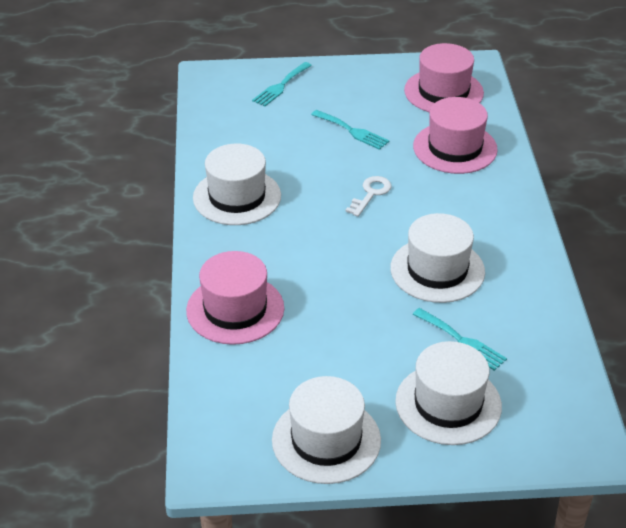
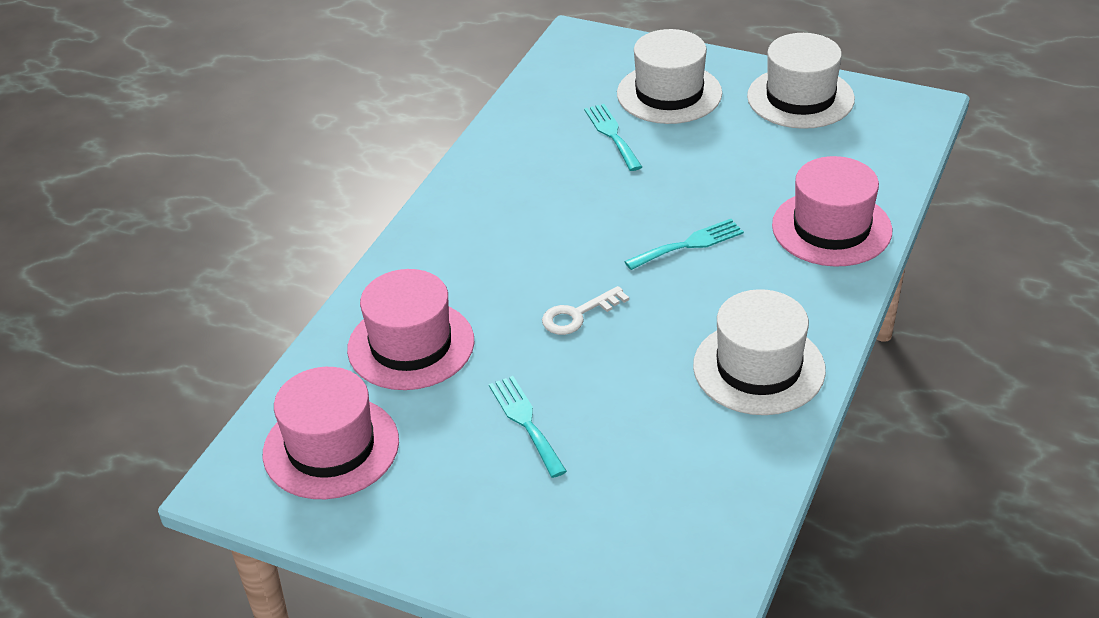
camera: 150 degrees left, 0 degrees up
(281, 86) = (573, 558): turquoise fork -> turquoise fork (689, 244)
(437, 270) = (576, 203): white hat -> none

